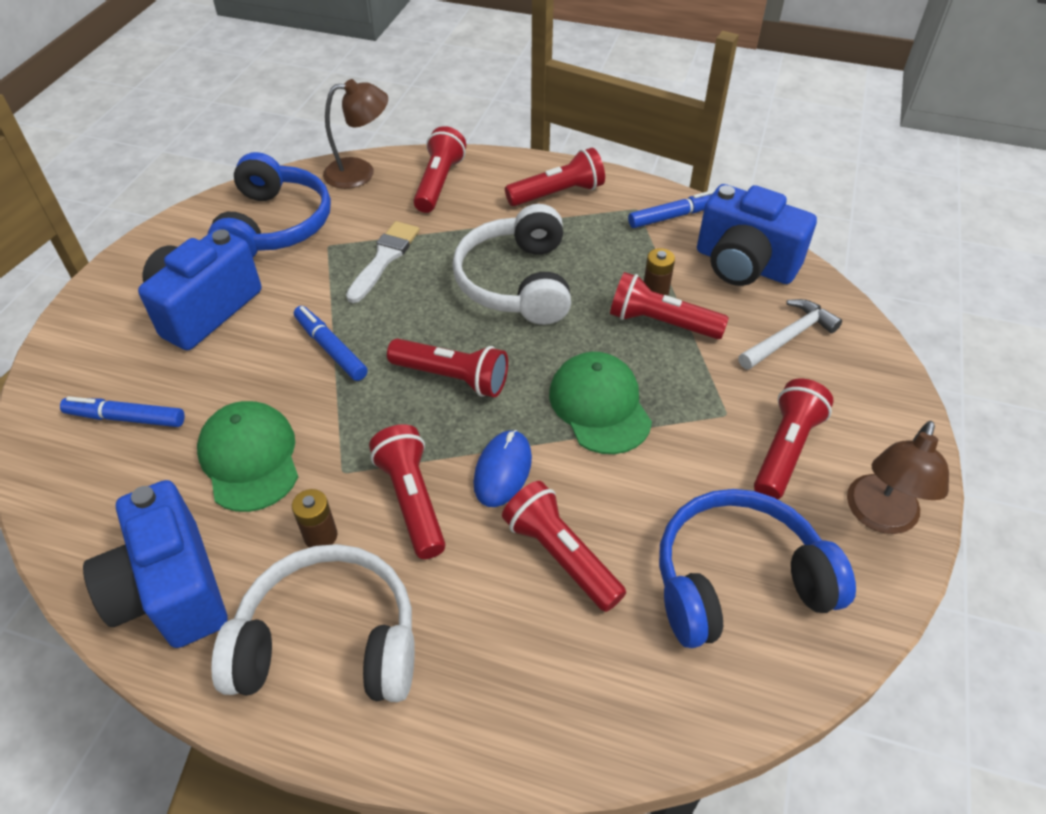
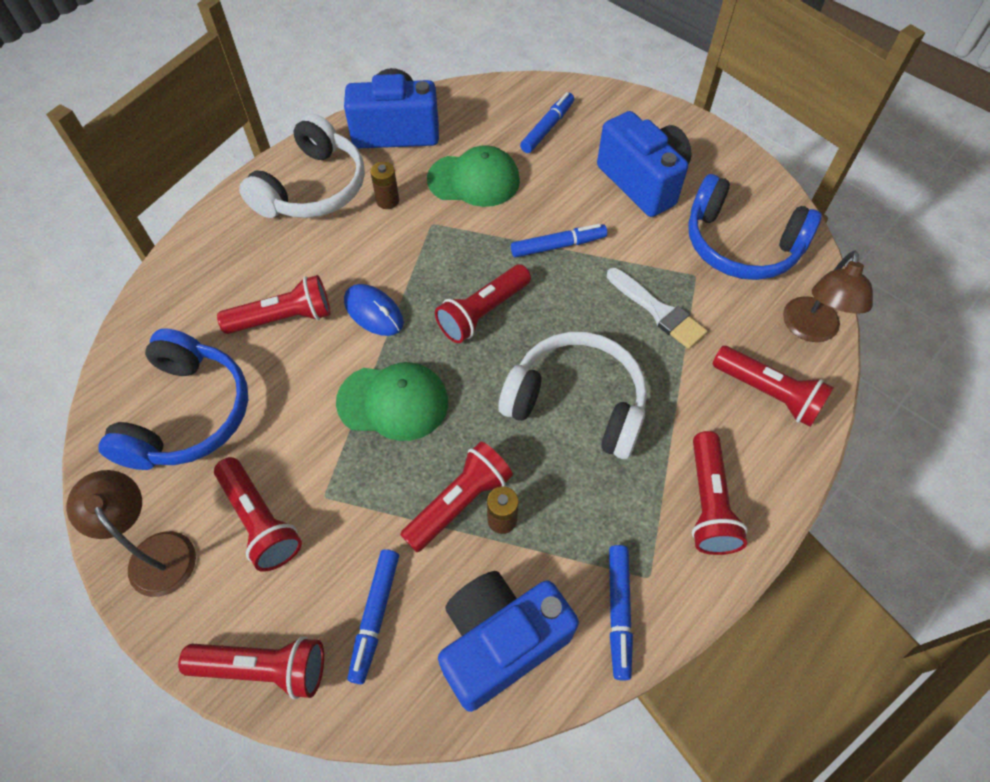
camera: 115 degrees right, 10 degrees up
(411, 500) = (383, 253): red flashlight -> red flashlight (264, 667)
(788, 337) = (375, 616): white hammer -> blue marker

